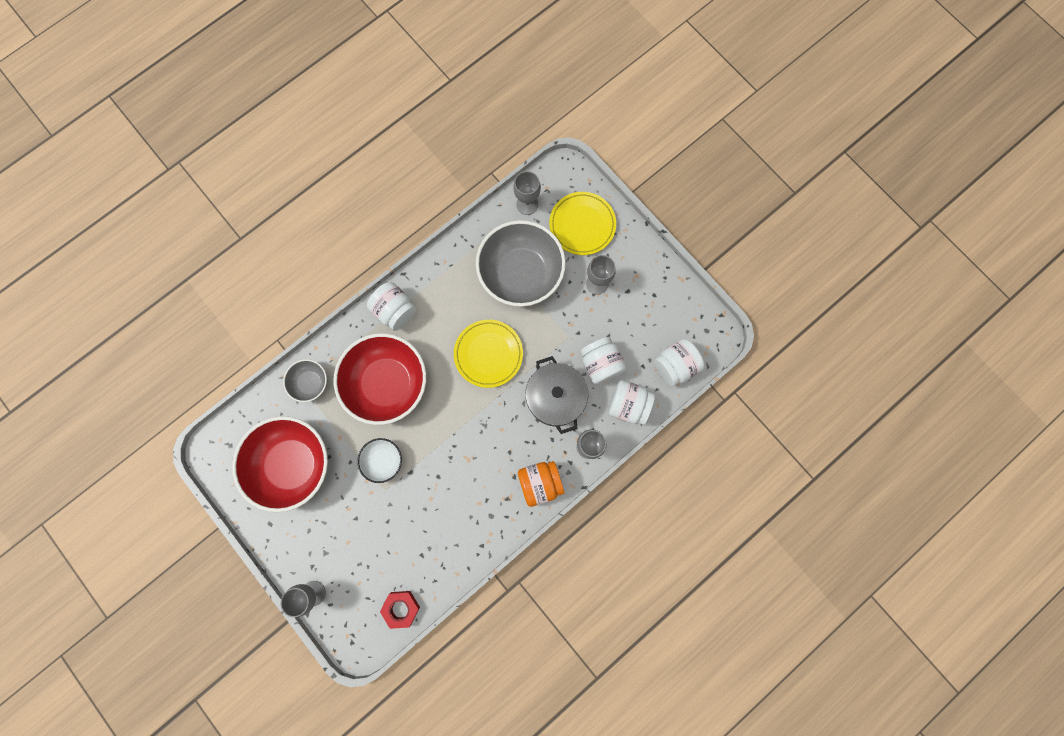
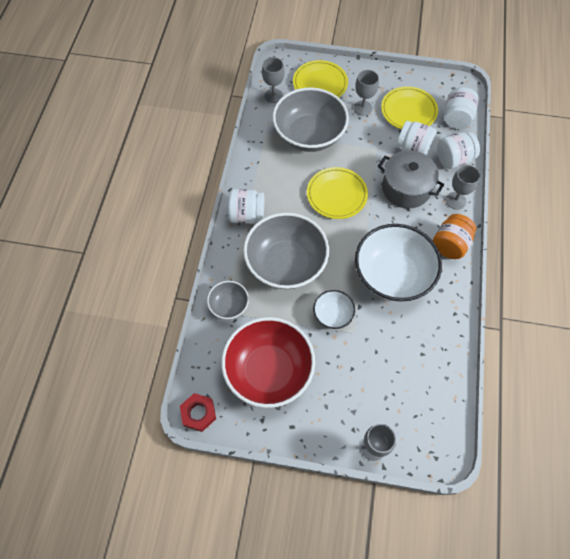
camera: 40 degrees left, 15 degrees down
(387, 383) = (286, 263): red bowl -> grey bowl
(401, 608) = (445, 402): red nut -> red nut (198, 413)
(464, 468) = (393, 275): none -> white bowl
(637, 321) = (408, 111): none -> yellow plate

